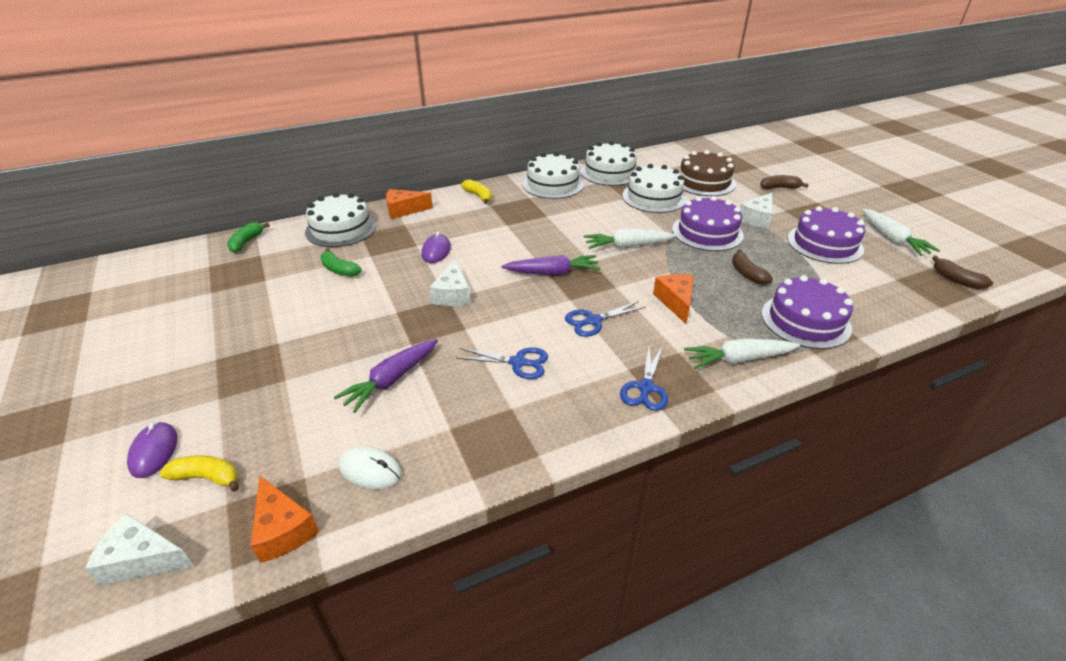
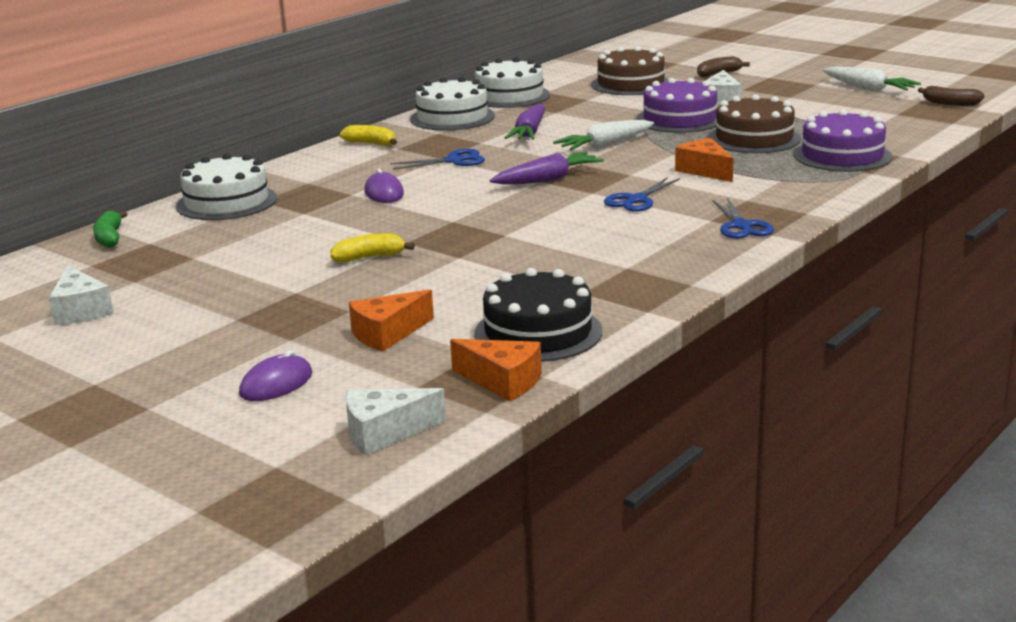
camera: 25 degrees left, 15 degrees down
(154, 451) = (276, 384): purple mouse -> purple mouse turned 75 degrees clockwise
(207, 477) = (369, 380): yellow banana -> yellow banana (369, 257)
(339, 270) = (281, 230): green banana -> none
(370, 470) = (538, 332): white mouse -> black cake
(391, 380) = (474, 282): purple carrot -> purple carrot (529, 133)
(404, 210) = (289, 172): orange cheese -> orange cheese (387, 334)
(453, 294) = (454, 217): white cheese -> white cheese (80, 310)
(518, 362) = (595, 241): blue scissors -> blue scissors (454, 161)
(654, 197) = (588, 105): white cake -> none
(738, 359) = (807, 191): white carrot -> none
(747, 273) = (754, 138): brown banana -> brown cake
(824, 244) = (808, 104): purple cake -> none

